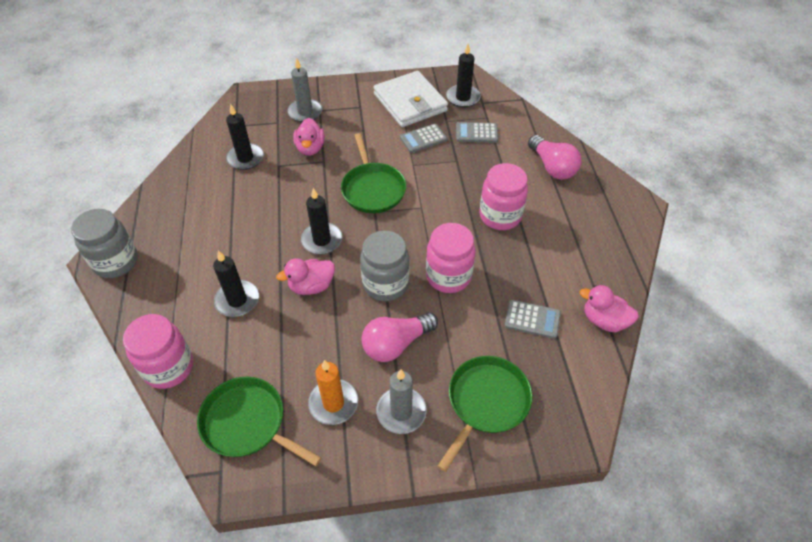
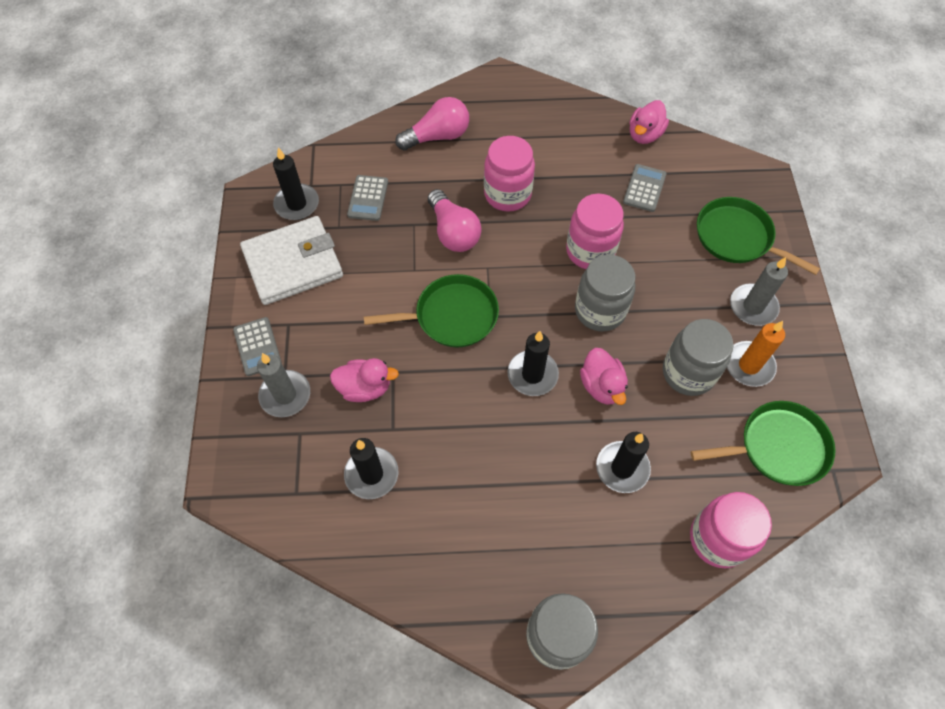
camera: 85 degrees left, 10 degrees up
(247, 423) = (778, 447): green pan -> green pan turned 135 degrees counterclockwise
(324, 351) = (688, 373): none -> grey jar
(396, 344) = (677, 306): pink light bulb -> pink light bulb (453, 232)
(423, 139) = (368, 255): grey calculator -> grey calculator (257, 347)

